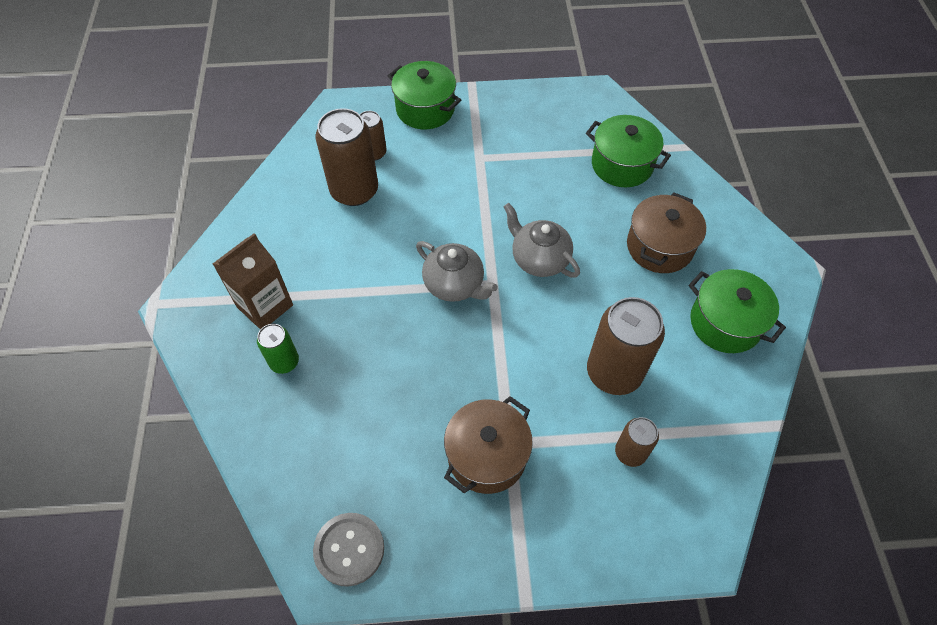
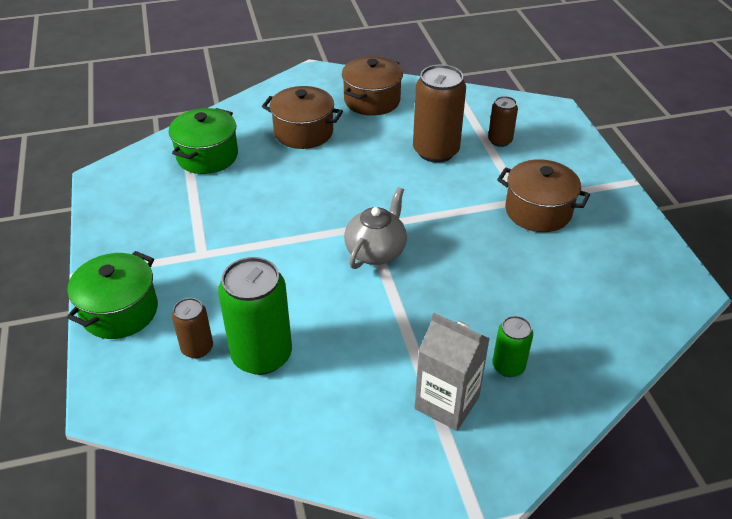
camera: 100 degrees left, 15 degrees down
(265, 306) = (447, 403): brown carton -> grey carton
(349, 549) = (657, 279): grey button -> none
(354, 191) = (262, 355): brown can -> green can
(539, 259) = (332, 199): grey teapot -> none
(725, 323) = (372, 100): green pot -> brown pot

